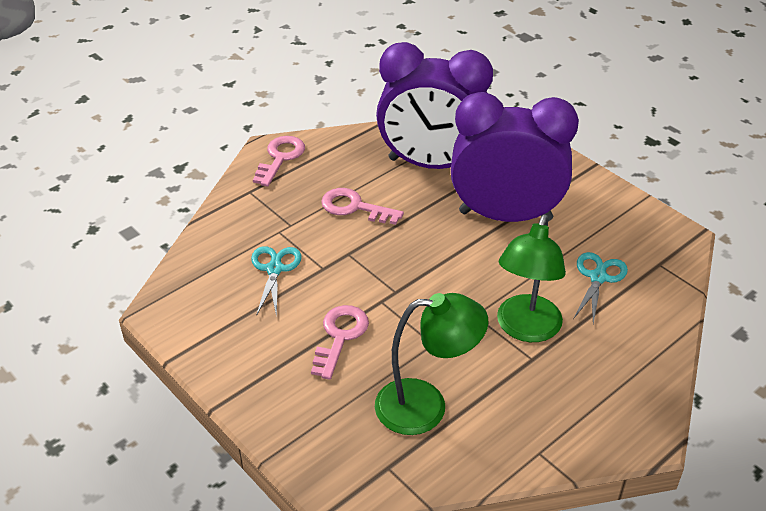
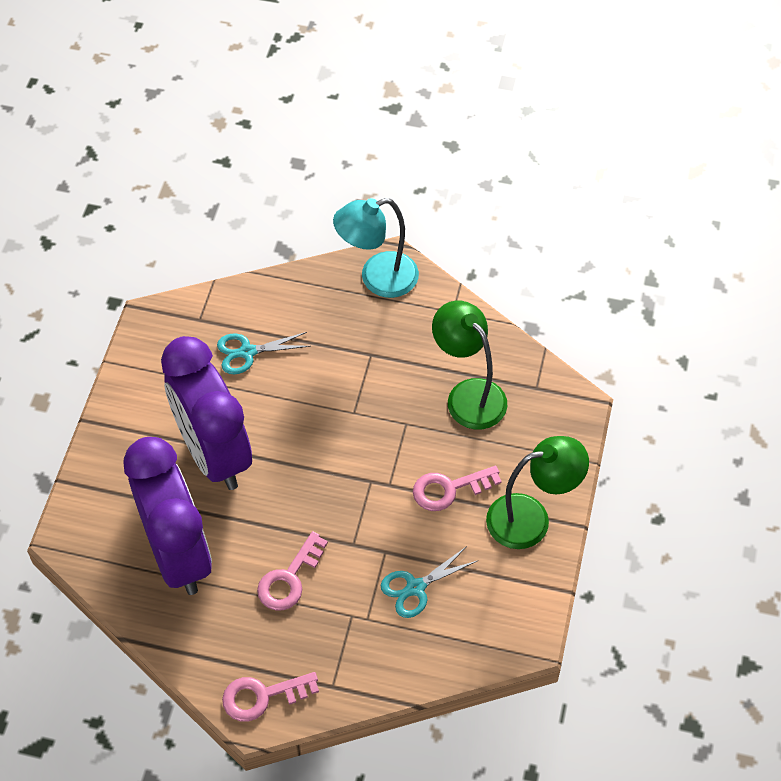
camera: 125 degrees left, 15 degrees up
(354, 207) = (289, 579): pink key -> pink key turned 45 degrees clockwise
(525, 329) = (343, 372): green lamp -> green lamp (531, 518)
(627, 412) = (377, 278): none -> turquoise lamp

